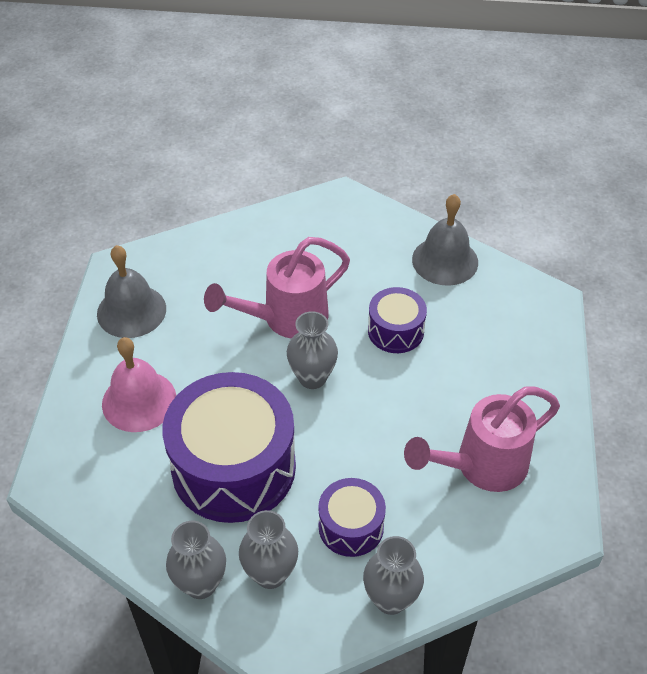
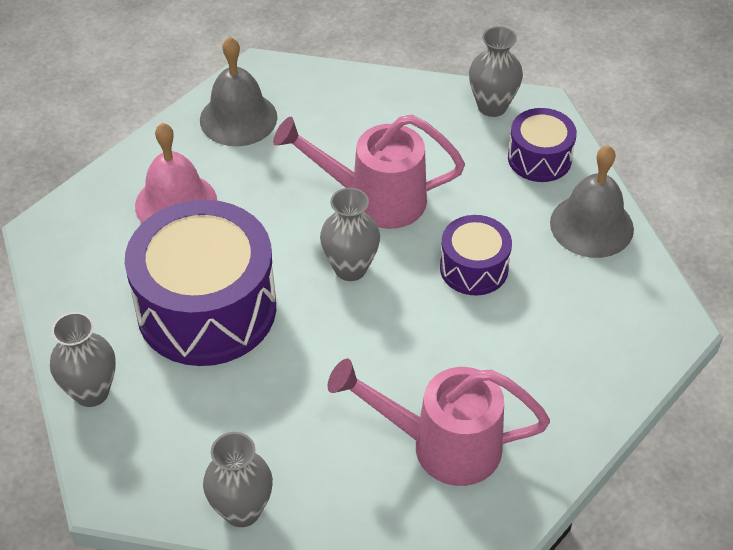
camera: 35 degrees right, 0 degrees up
(270, 574) = (156, 421): grey vase -> grey vase (492, 106)
(351, 526) = (264, 424): purple drum -> purple drum (539, 158)

